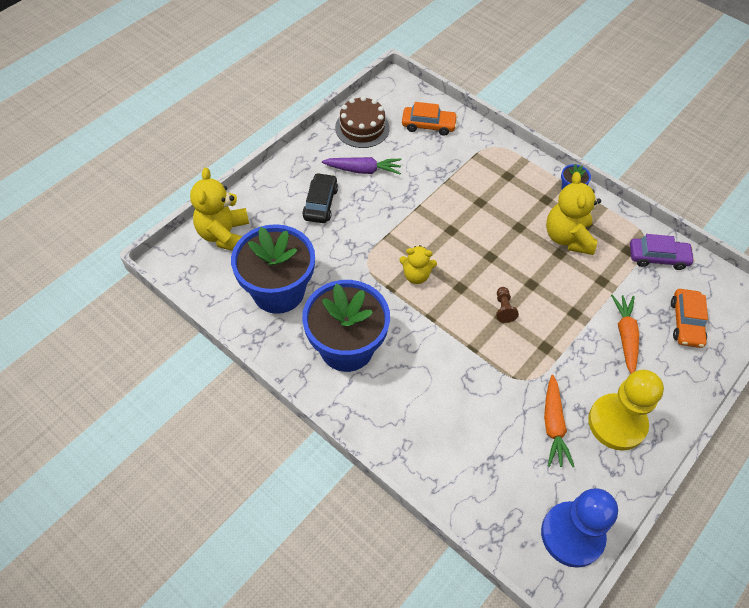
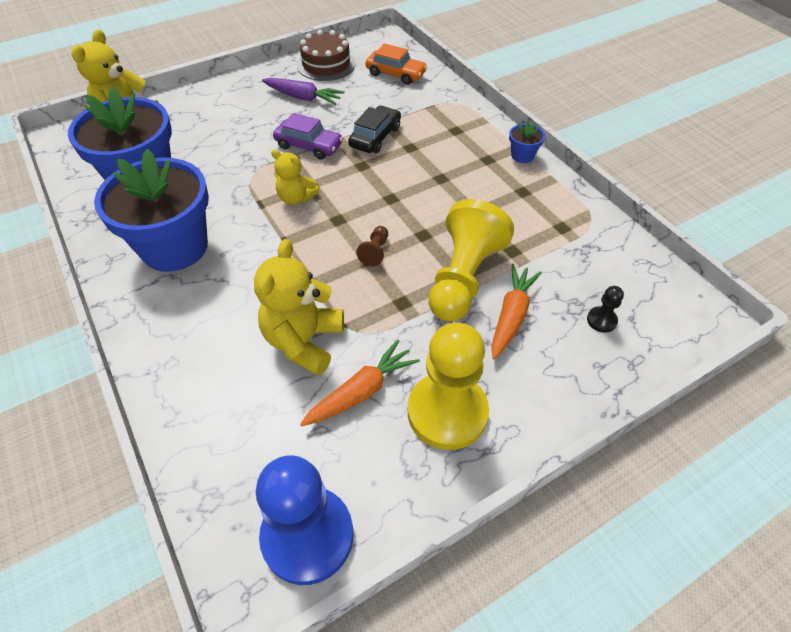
camera: 20 degrees right, 5 degrees down
(320, 203) = (241, 116): black car -> black car (375, 137)
(553, 425) = (361, 391): orange carrot -> orange carrot turned 150 degrees counterclockwise
(567, 237) = (493, 199): yellow teddy bear -> yellow teddy bear (304, 341)
(578, 314) = (463, 278): none -> yellow pawn
(658, 257) = (597, 242): purple car -> purple car (309, 146)
(686, 322) = (601, 320): orange car -> black pawn

